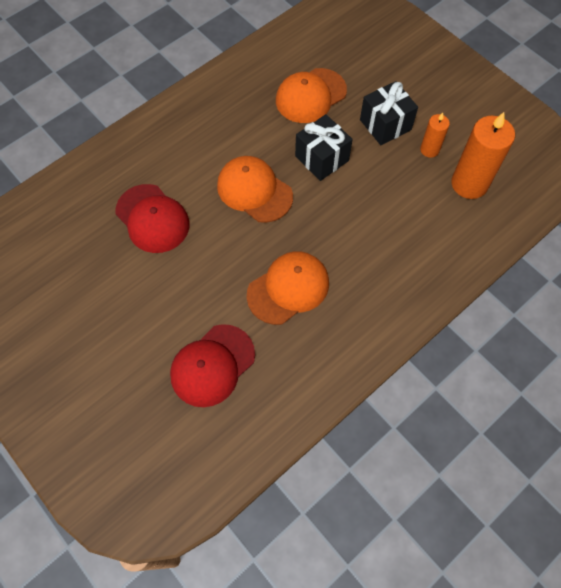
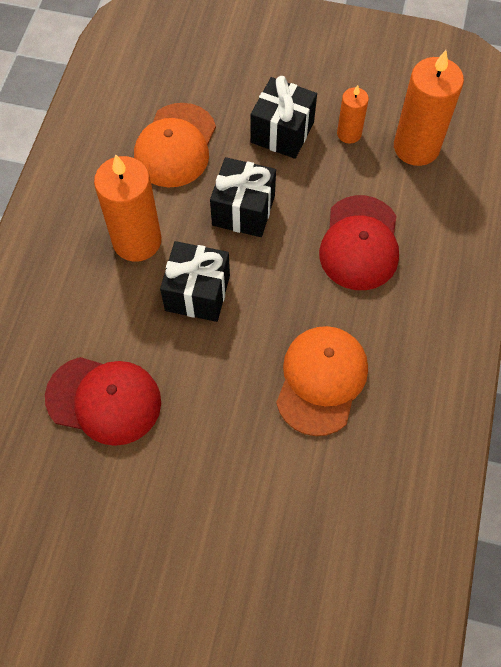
camera: 35 degrees left, 0 degrees up
(212, 365) = (307, 523): red cap -> red cap (360, 243)
(242, 139) = (137, 241): none -> orange candle
(254, 191) = (197, 293): orange cap -> black gift

